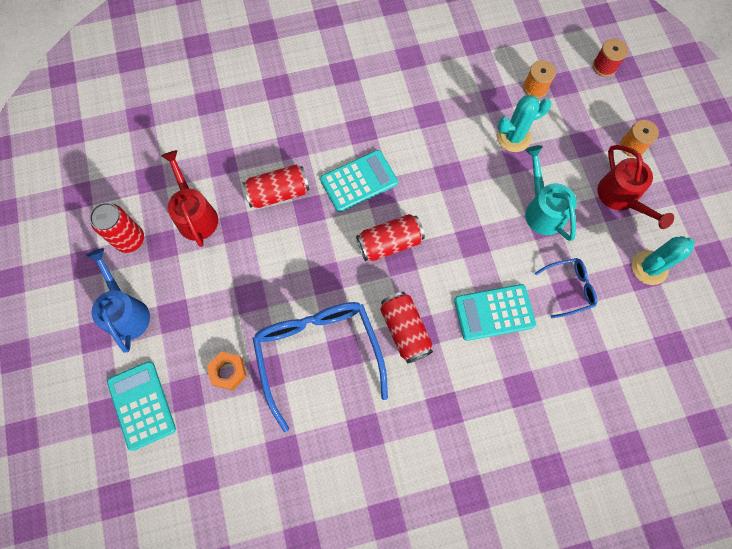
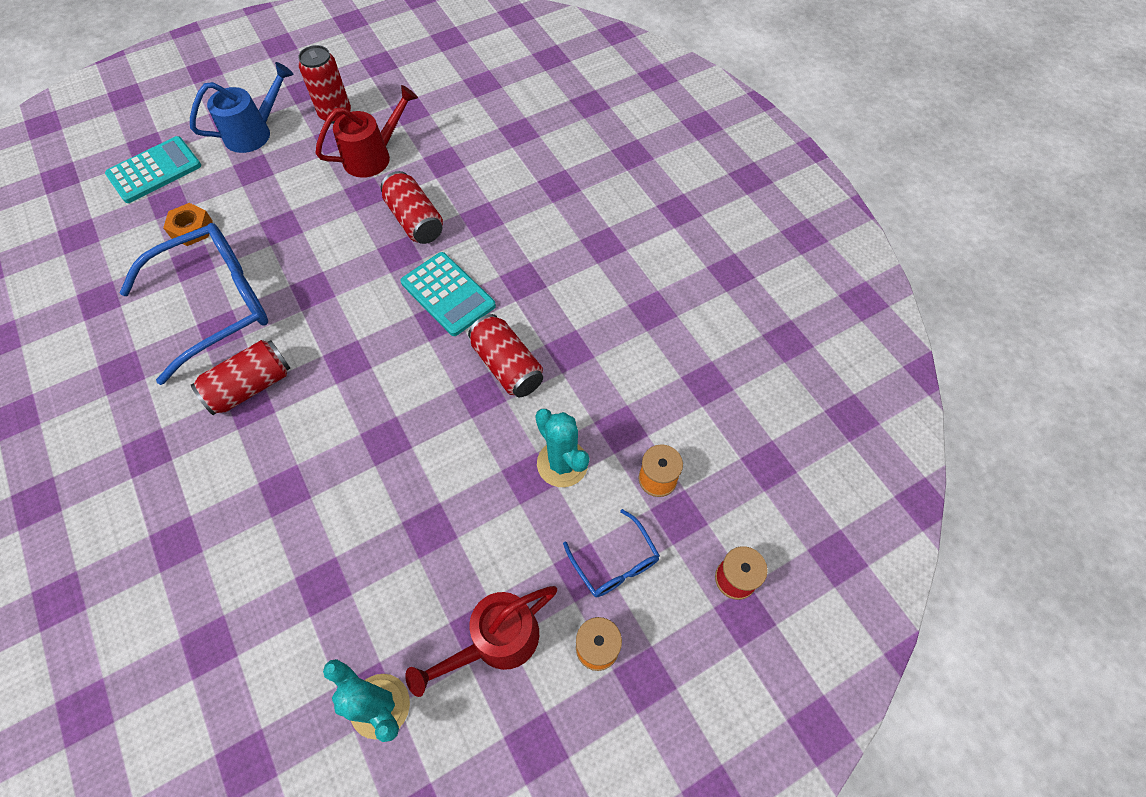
camera: 75 degrees right, 10 degrees down
(389, 243) = (367, 345): red can -> red can (507, 366)
(494, 312) = (283, 487): turquoise calculator -> none
(542, 209) = (451, 524): turquoise watering can -> none
(569, 288) = (330, 583): blue glasses -> blue glasses (615, 562)

